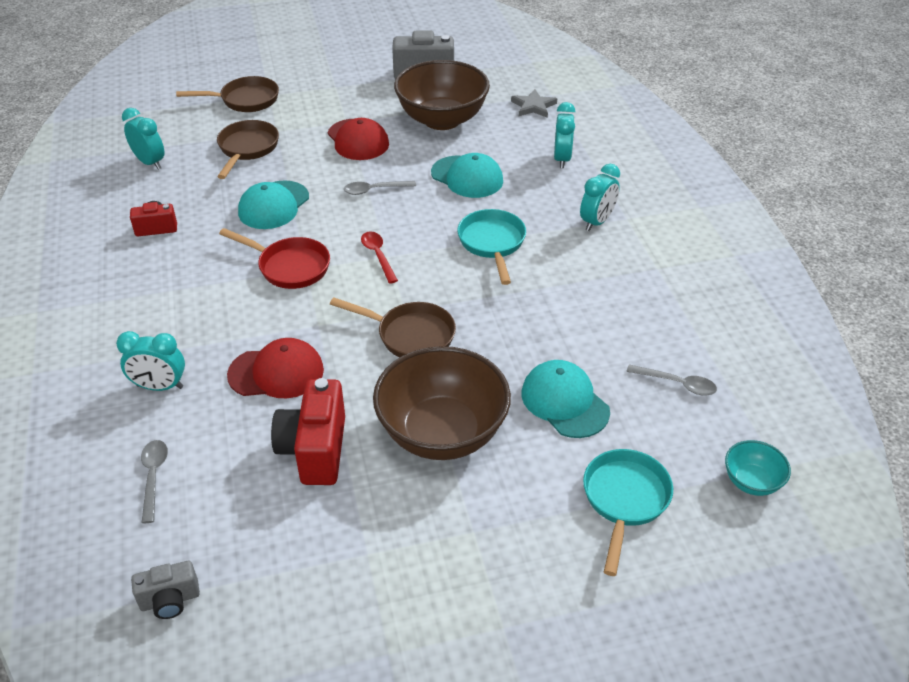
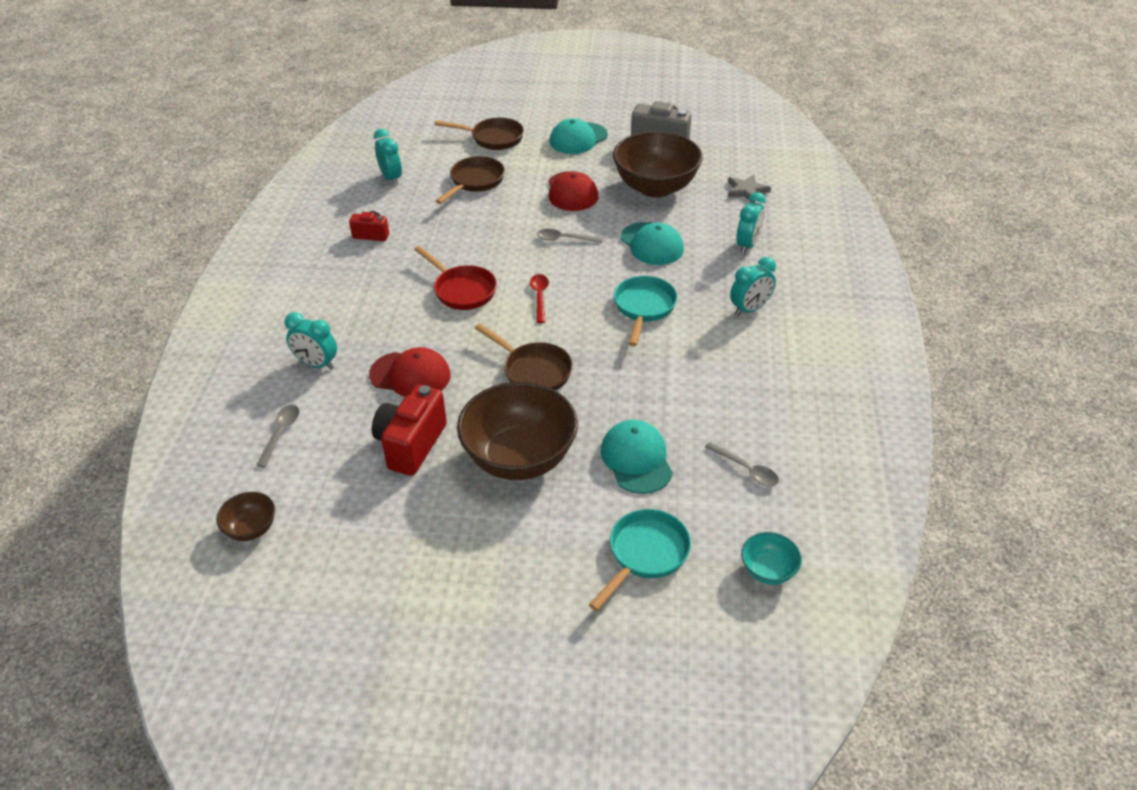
camera: 20 degrees right, 0 degrees up
(170, 600) = (251, 529): grey camera -> brown bowl
(274, 205) = (474, 235): turquoise cap -> turquoise cap (578, 138)

